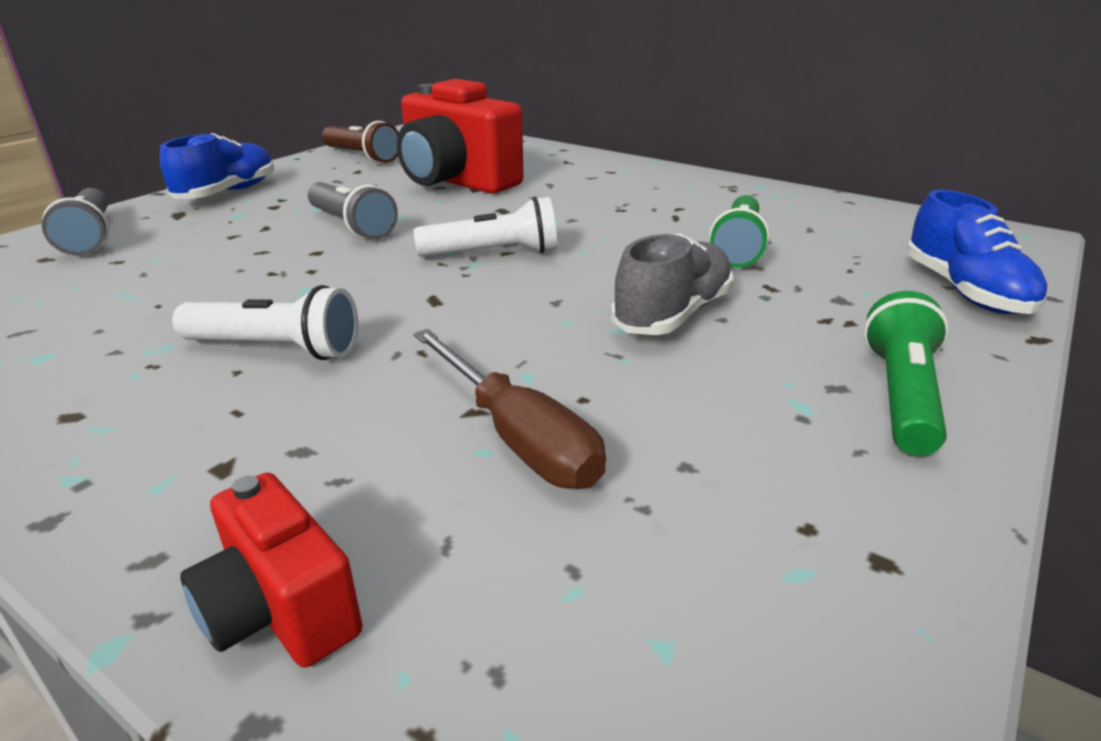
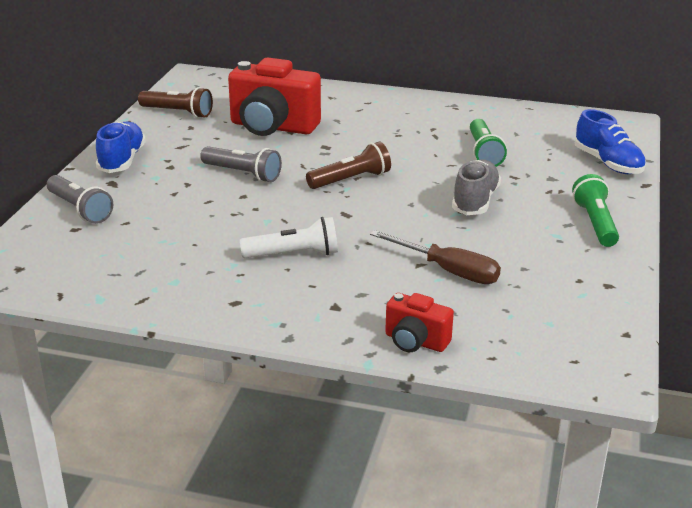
camera: 20 degrees left, 0 degrees up
(494, 254) = (351, 180): white flashlight -> brown flashlight

